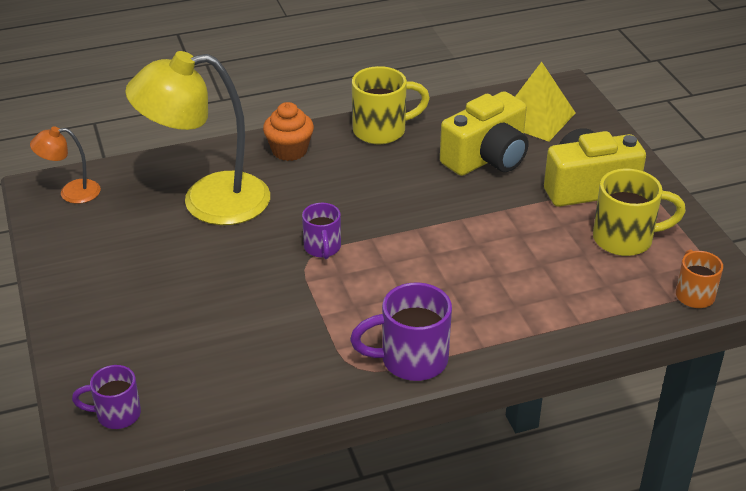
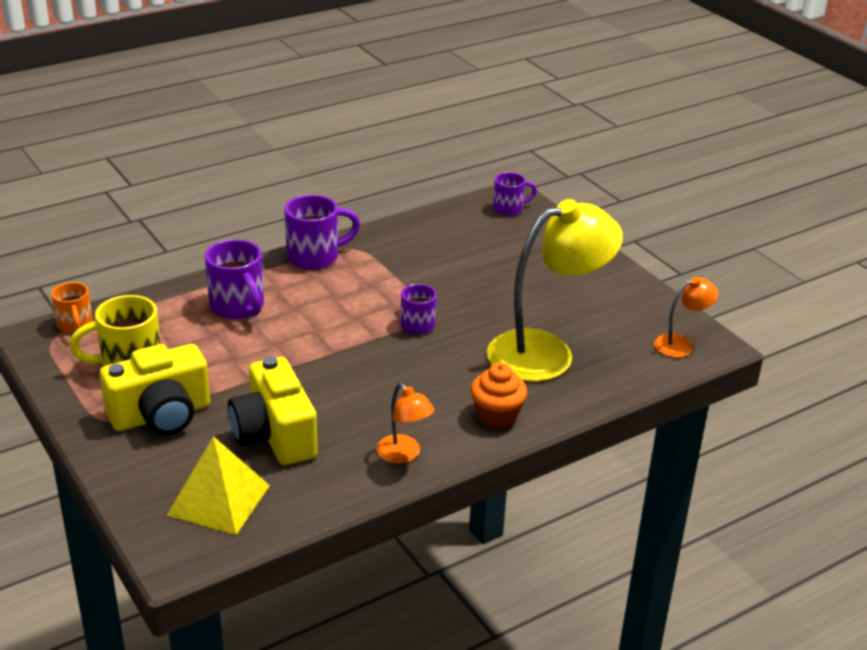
camera: 165 degrees right, 5 degrees down
(382, 130) = (404, 455): yellow mug -> orange lamp
(487, 158) = (274, 435): yellow camera -> yellow camera turned 60 degrees counterclockwise
(513, 295) = (238, 307): none -> purple mug

